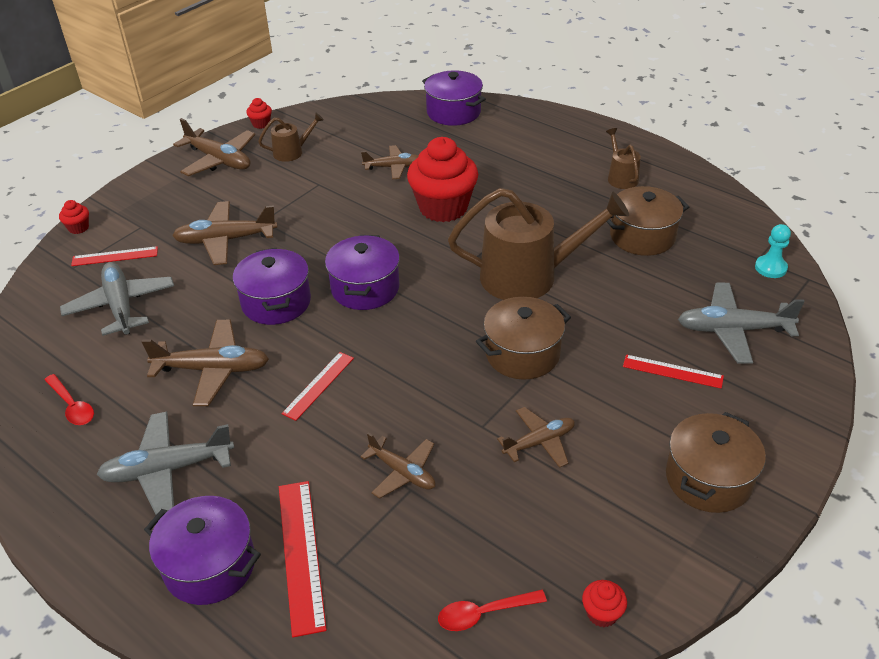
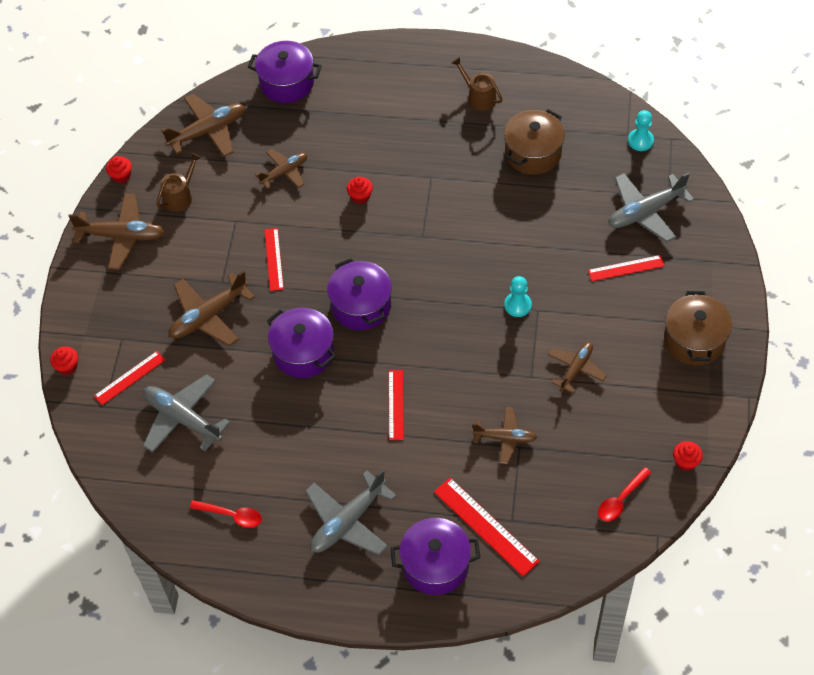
camera: 30 degrees left, 15 degrees up
(212, 370) = (308, 433): brown plane -> brown plane (208, 131)
(322, 222) = (273, 259): none -> red ruler
(443, 208) = (360, 197): red cupcake -> red cupcake, size x0.41
(522, 354) = (517, 305): brown pot -> turquoise pawn
(528, 276) = (475, 233): brown watering can -> none

